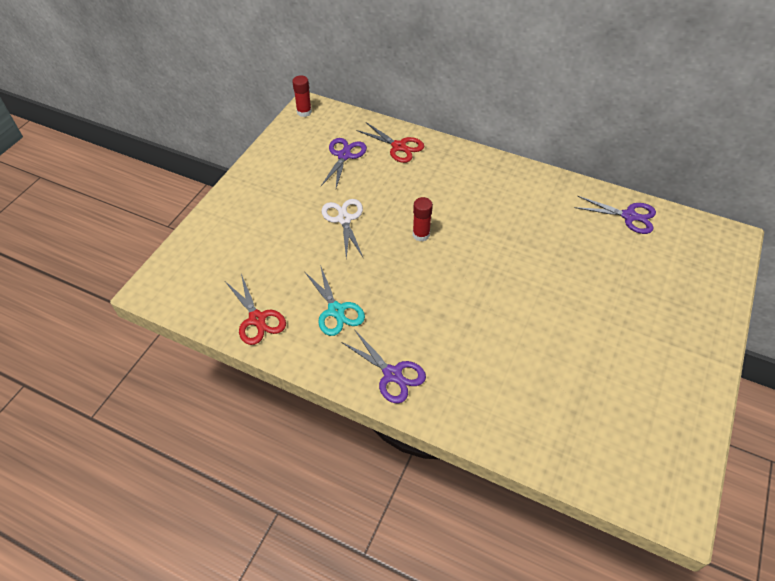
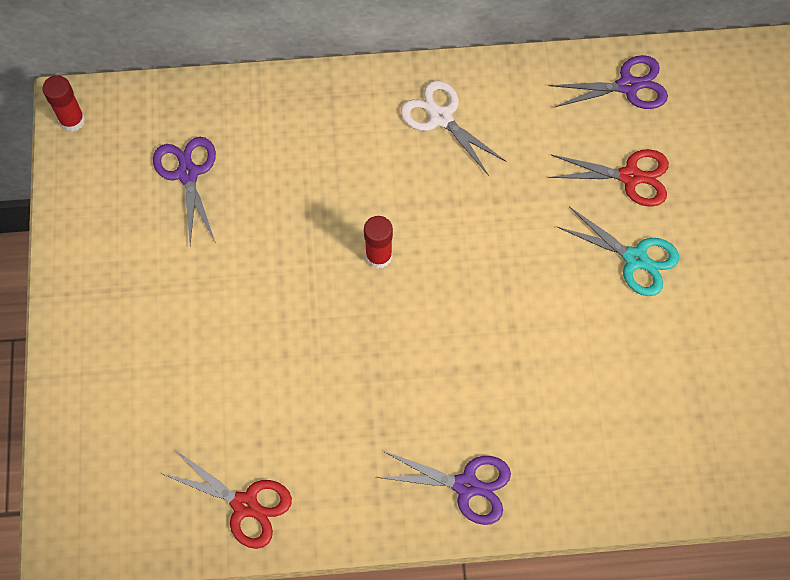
camera: 30 degrees left, 15 degrees up
(336, 311) = (340, 435): turquoise scissors -> turquoise scissors (635, 258)
(344, 219) = (259, 285): white scissors -> white scissors (441, 117)
(399, 147) = (257, 117): red scissors -> red scissors (630, 177)

